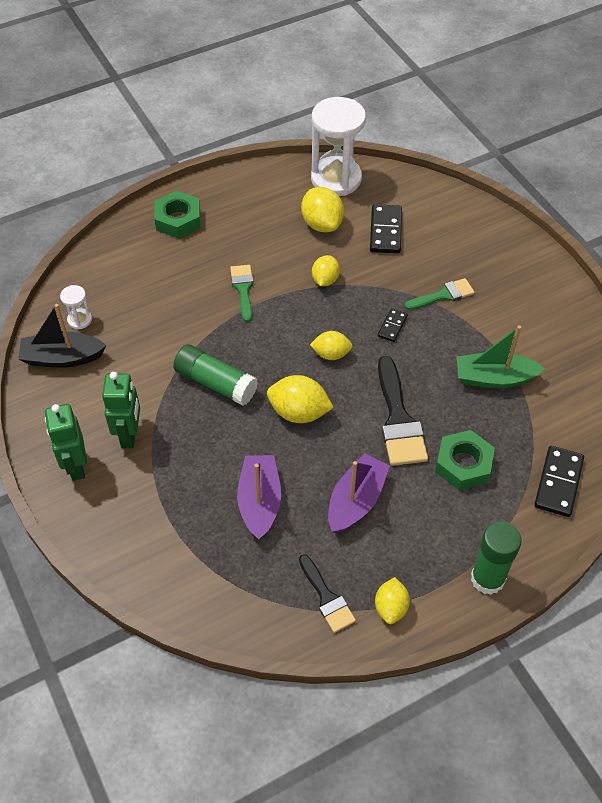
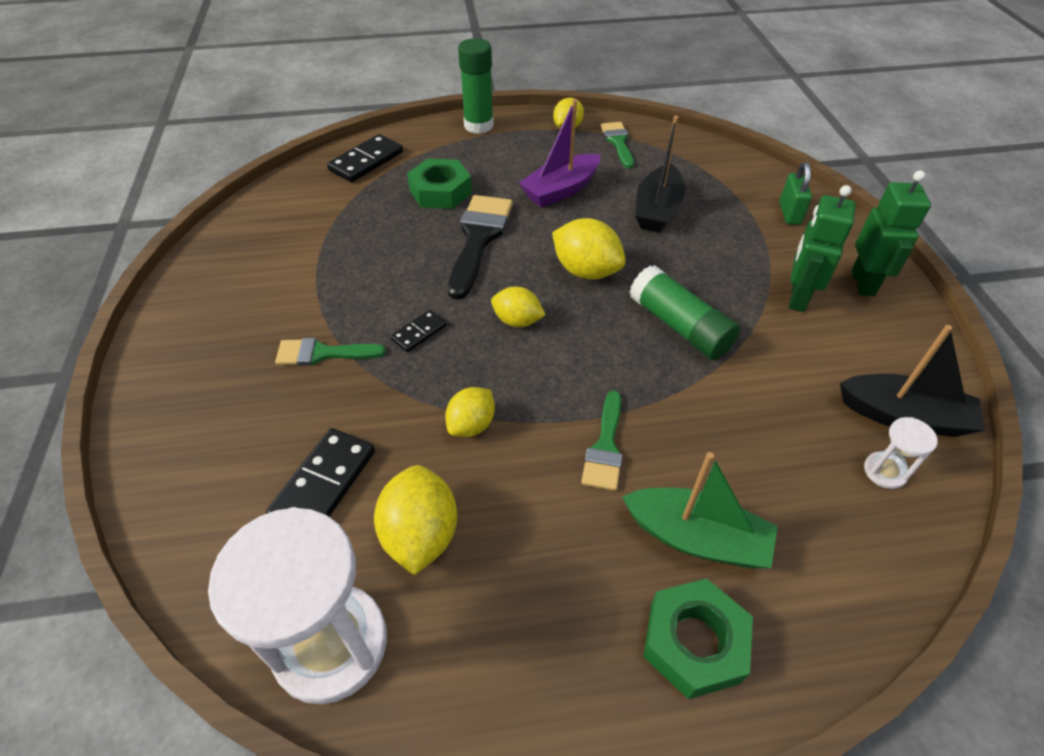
camera: 160 degrees left, 5 degrees down
(136, 536) = (789, 213): none -> green padlock
(259, 502) = (657, 210): purple boat -> black boat
(327, 598) = (618, 142): black brush -> green brush
(494, 378) = (346, 249): green boat -> green boat (696, 538)

